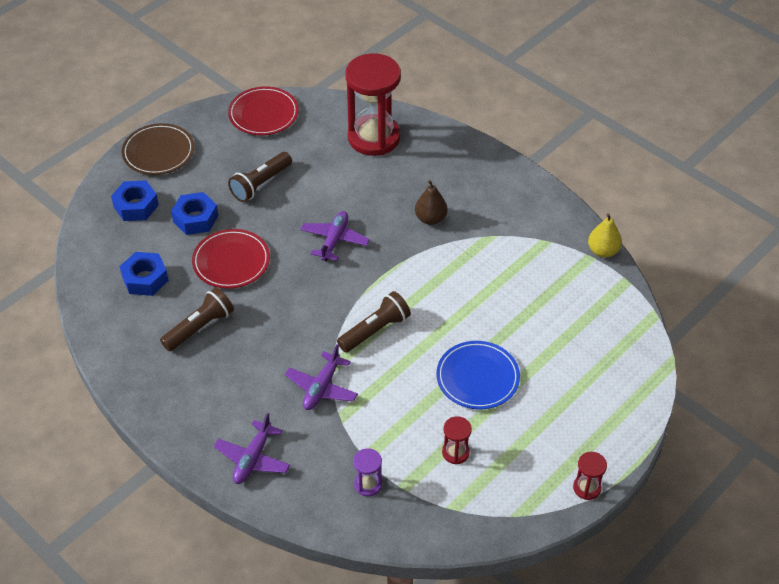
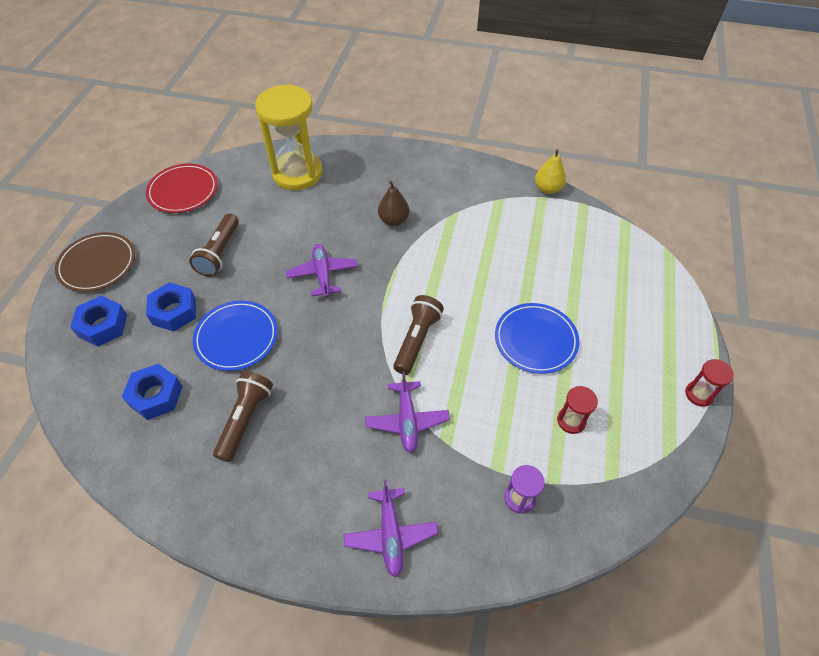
camera: 30 degrees left, 5 degrees up
(231, 261) = (236, 337): red plate -> blue plate
(374, 137) = (297, 173): red hourglass -> yellow hourglass

